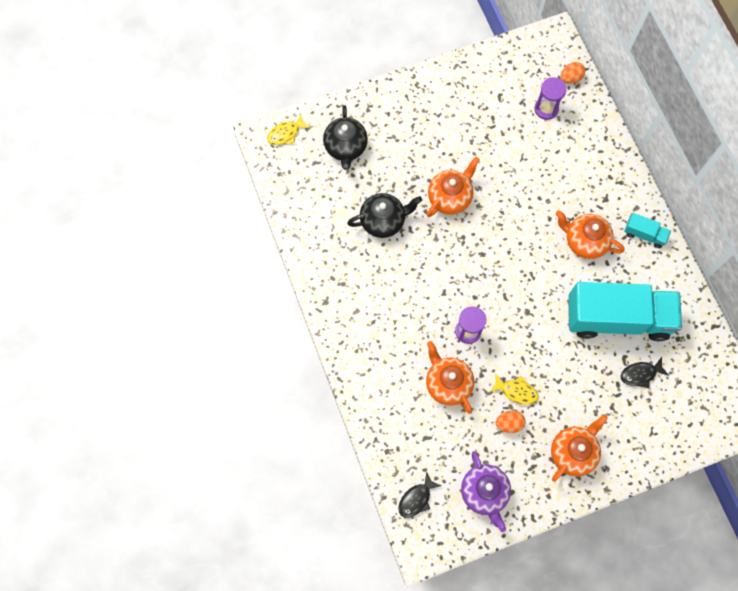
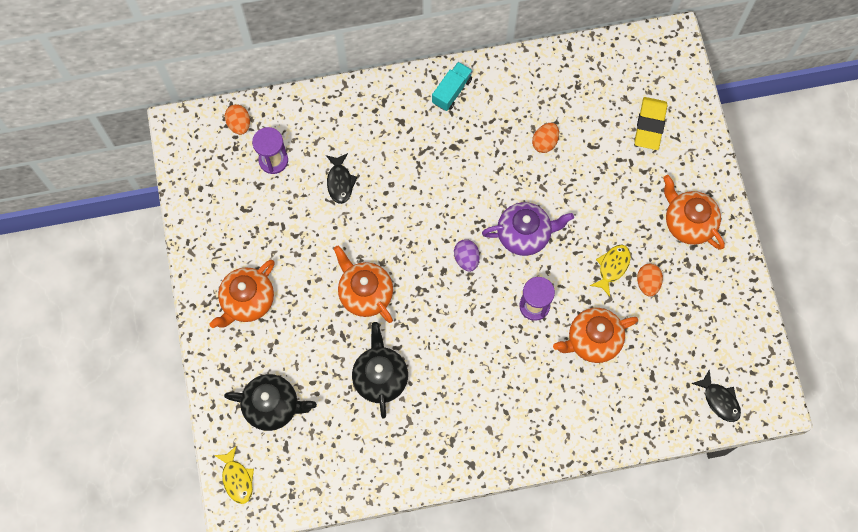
camera: 80 degrees left, 0 degrees up
(484, 492) = (721, 325): purple teapot -> purple teapot (524, 235)
(497, 270) = (466, 259): none -> purple egg
(584, 241) = (448, 155): orange teapot -> orange teapot (247, 301)
(617, 318) = (544, 142): turquoise truck -> orange egg
(640, 374) = (611, 134): black fish -> black fish (340, 182)
(658, 407) = (650, 125): none -> yellow eraser

